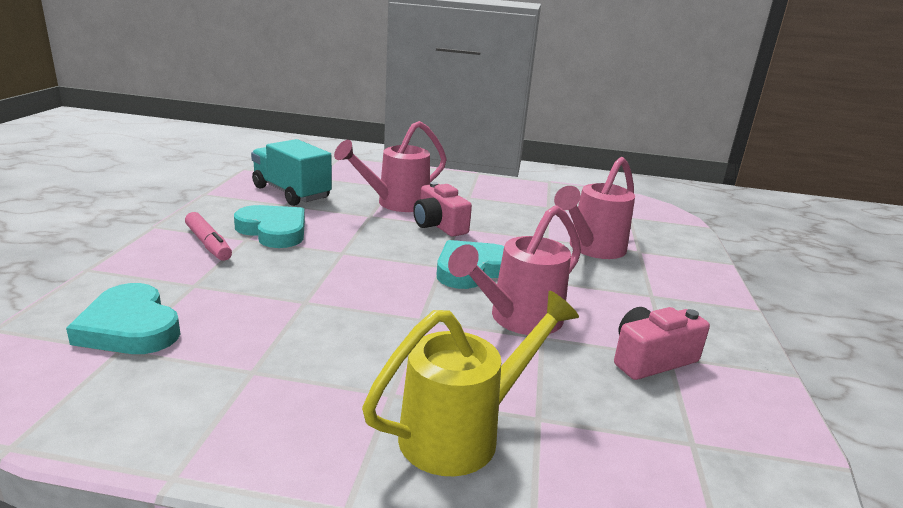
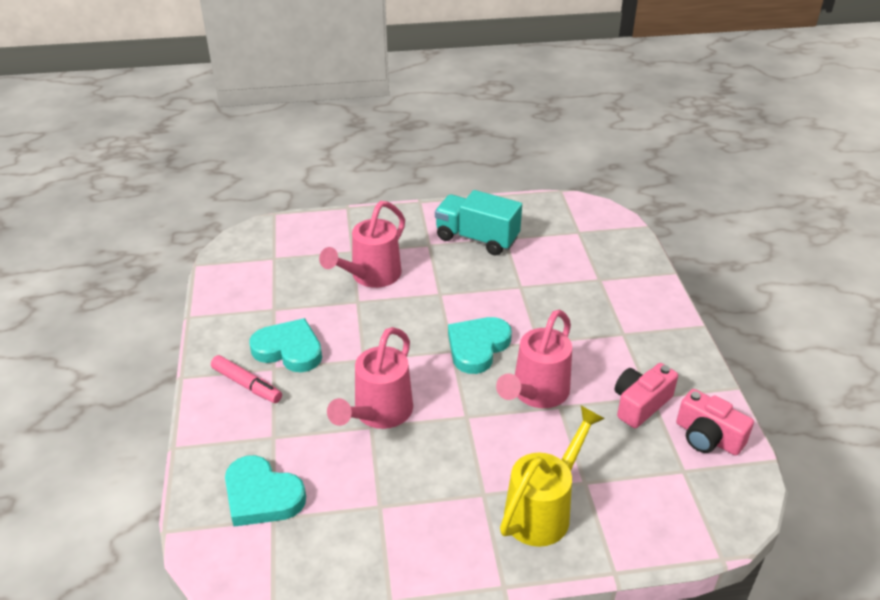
camera: 15 degrees left, 15 degrees up
(291, 193) = (267, 290): turquoise truck -> turquoise truck (477, 238)
(439, 225) = (424, 296): pink camera -> pink camera (707, 437)
(592, 249) = (562, 289): pink watering can -> pink watering can (378, 414)

